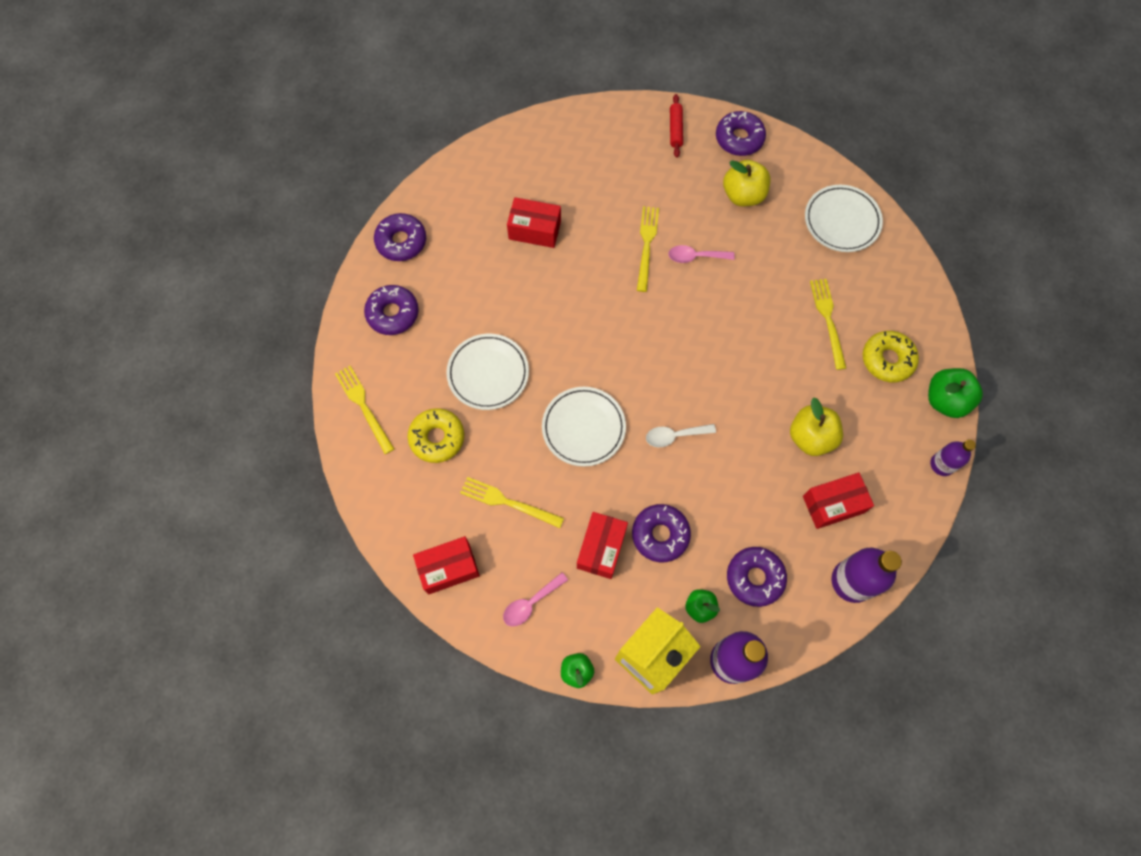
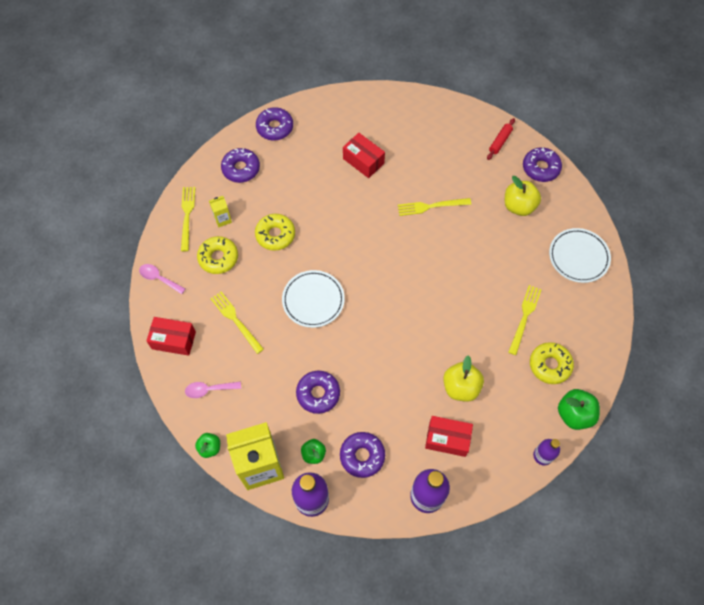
camera: 30 degrees right, 5 degrees down
(411, 387) = (222, 219): none -> yellow carton
(488, 373) = (275, 235): white plate -> yellow donut
(601, 548) = (275, 381): red box -> none
(646, 245) = (431, 206): yellow fork -> yellow fork turned 135 degrees counterclockwise
(675, 436) = (369, 337): white spoon -> none
(695, 257) = (459, 230): pink spoon -> pink spoon (159, 278)

